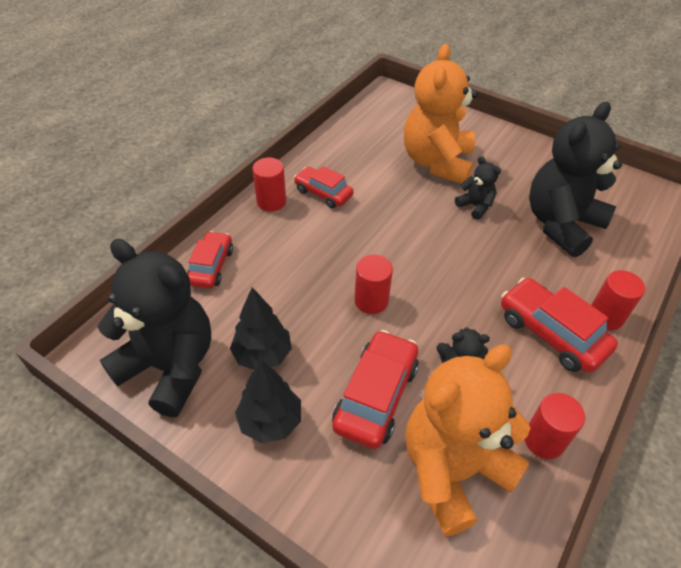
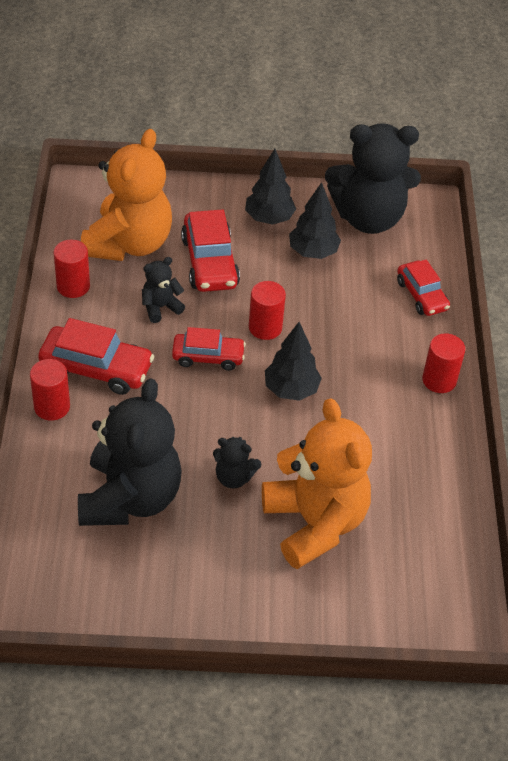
camera: 145 degrees right, 0 degrees up
(323, 193) = (400, 415): red car -> red car (208, 357)
(389, 242) = (291, 390): none -> black tree

